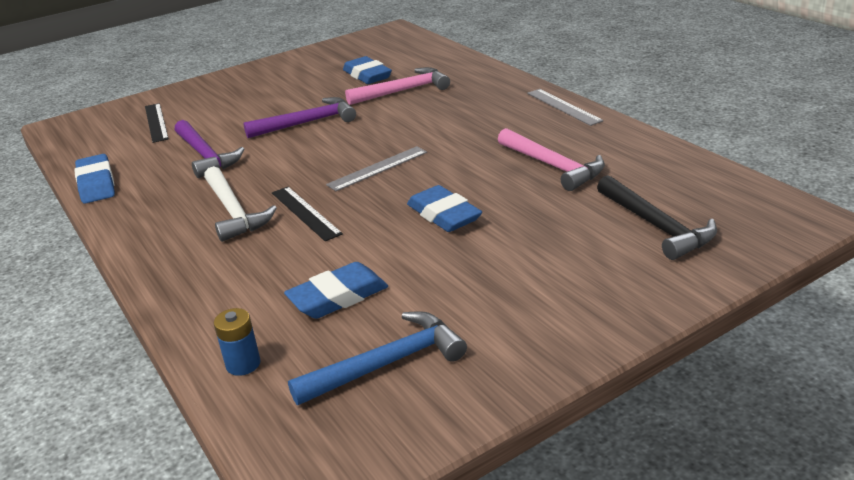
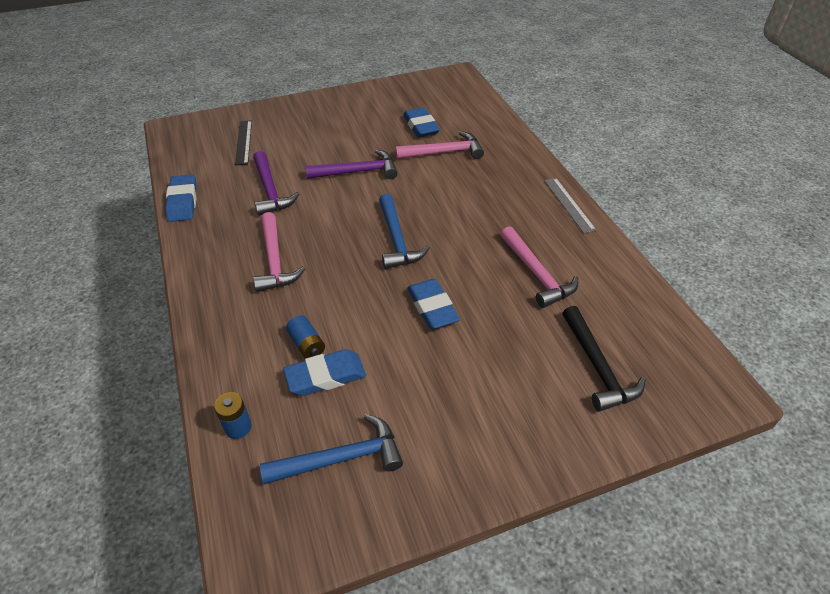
camera: 10 degrees right, 15 degrees up
(234, 212) = (275, 260): white hammer -> pink hammer
(303, 275) = (307, 344): none -> blue battery
(305, 213) = (327, 276): black ruler -> none
(377, 168) = (397, 239): grey ruler -> blue hammer

